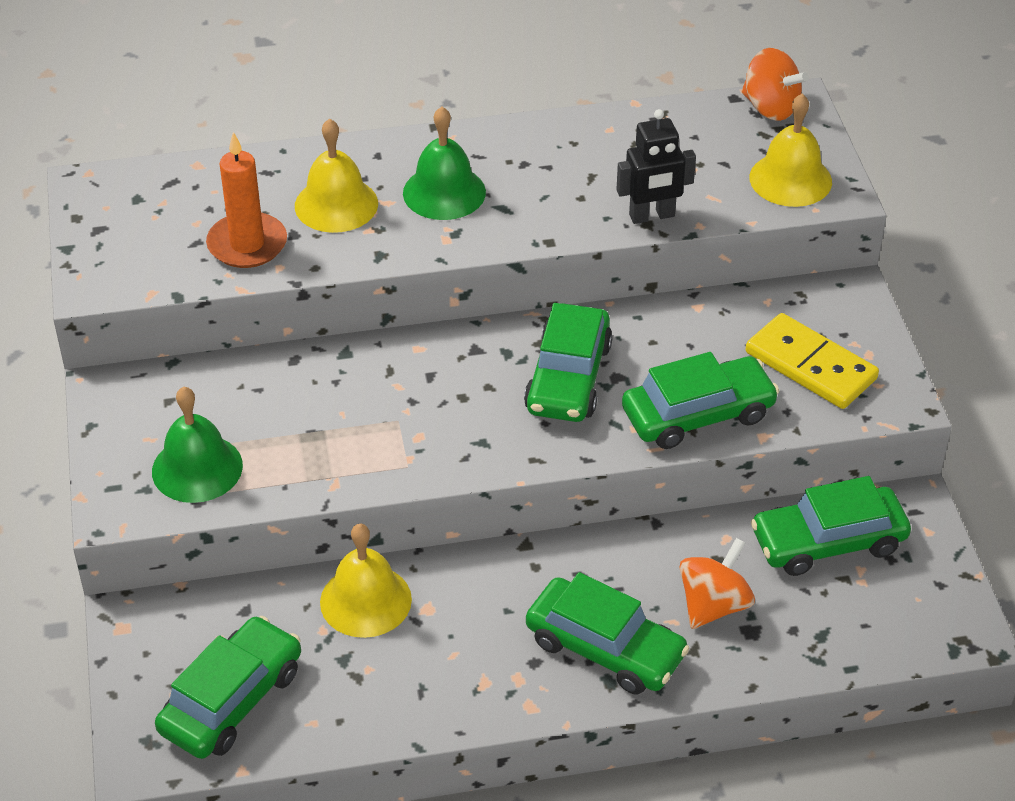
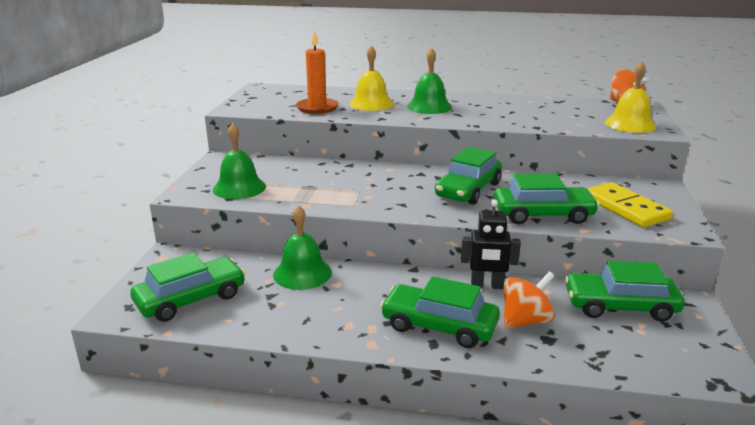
camera: 20 degrees right, 20 degrees down
(365, 600) = (302, 273): yellow bell -> green bell
(605, 648) = (439, 326): green car -> green car turned 150 degrees clockwise
(652, 216) = (540, 125): black robot -> black robot (487, 286)

